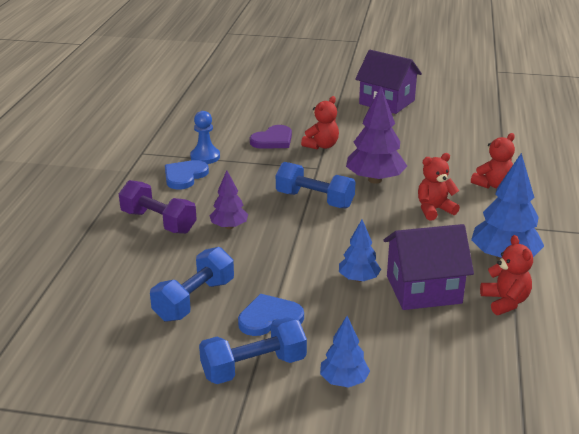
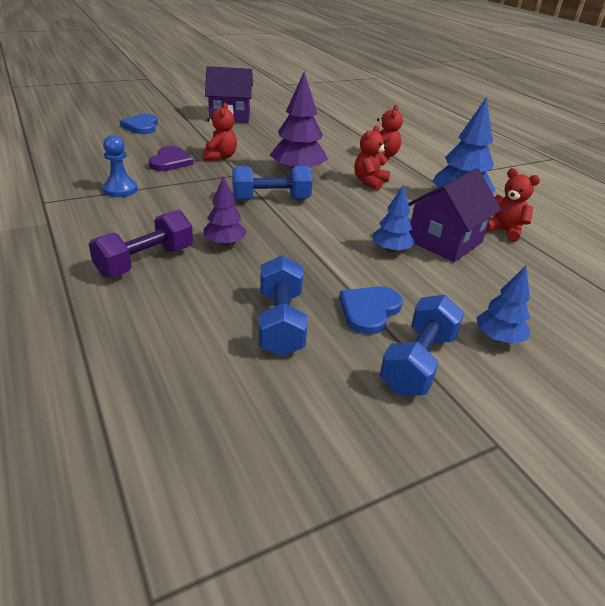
camera: 40 degrees left, 5 degrees up
(158, 222) = (145, 261): purple dumbbell -> purple dumbbell turned 45 degrees counterclockwise
(184, 176) = (120, 211): blue heart -> blue heart (141, 126)

